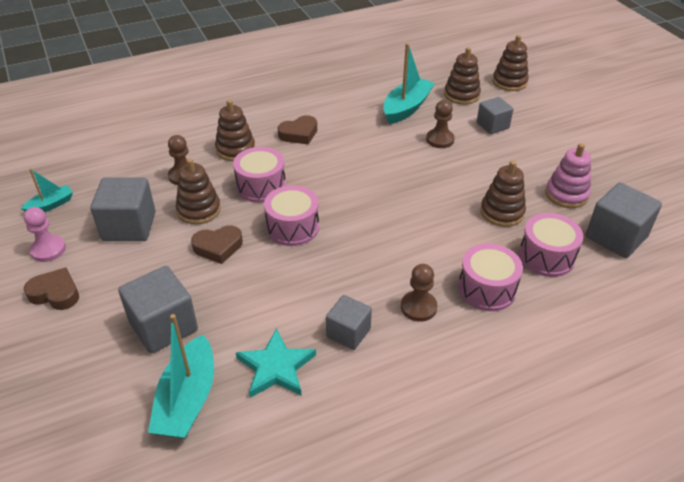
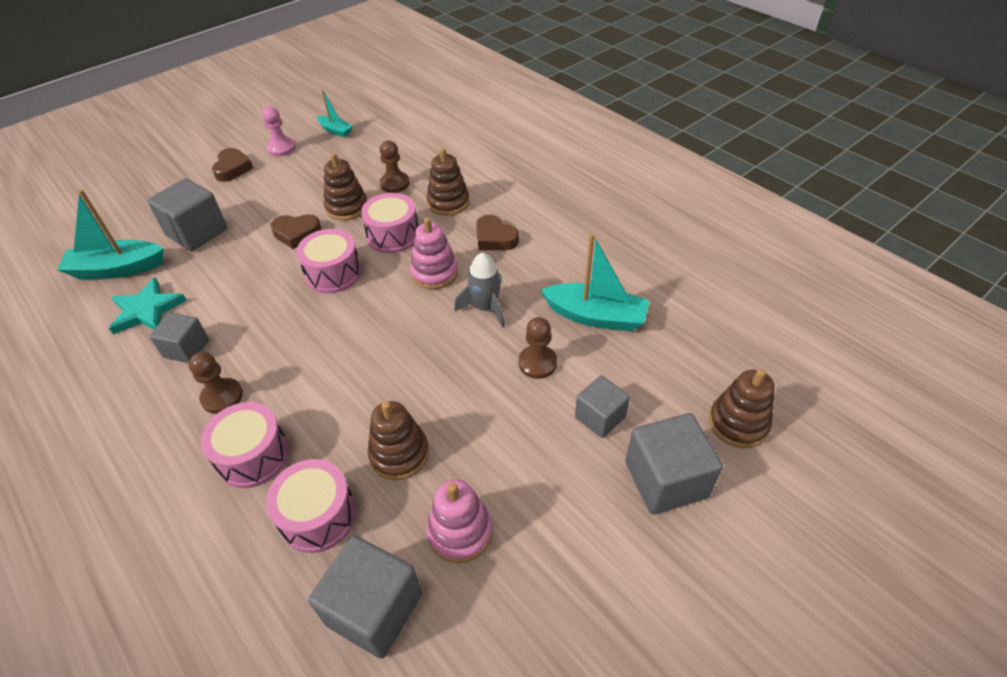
camera: 75 degrees right, 5 degrees up
(129, 226) = (316, 177): grey cube -> grey cube (665, 480)
(218, 247) = (297, 234): brown heart -> brown heart turned 60 degrees counterclockwise
(324, 170) = (434, 273): none -> pink stacking toy
(376, 152) = (485, 308): none -> grey rocket
(461, 95) = (662, 369): brown stacking toy -> none

